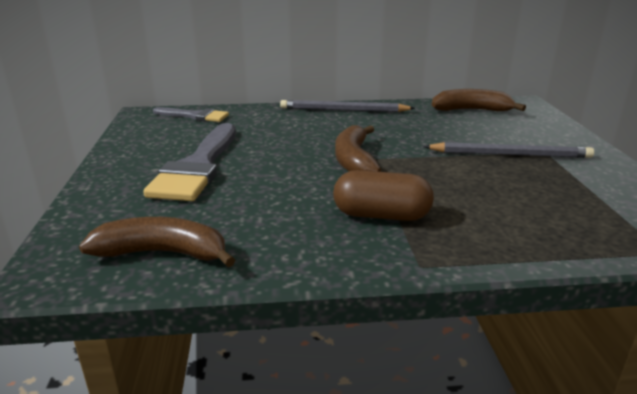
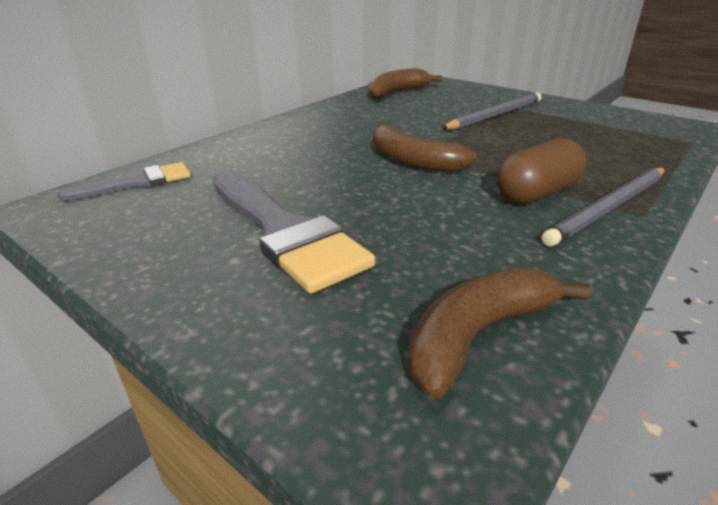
camera: 45 degrees left, 5 degrees up
(343, 110) = (296, 123): grey pencil -> grey pencil (608, 208)

